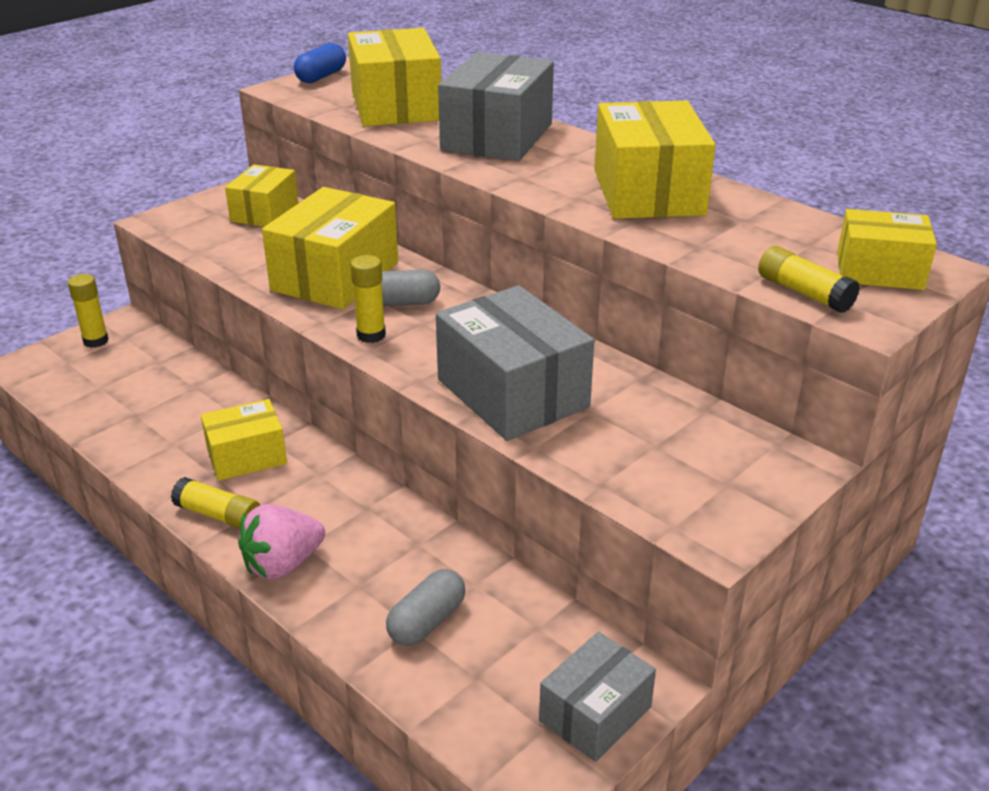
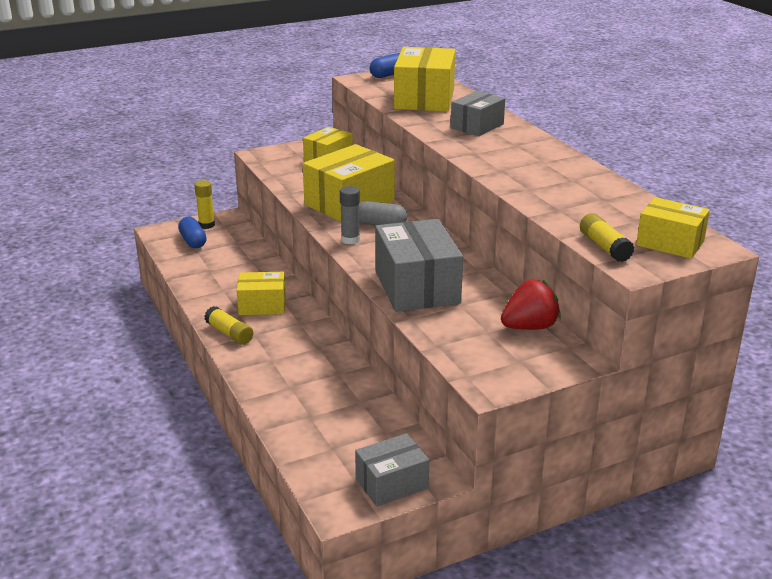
camera: 20 degrees right, 5 degrees down
(86, 371) = (193, 241): none -> blue capsule
(283, 564) = (252, 366): pink strawberry -> none
(371, 335) = (350, 240): yellow glue stick -> grey glue stick
(427, 621) = (320, 414): grey capsule -> none
(497, 137) = (477, 126): grey box -> grey box, size x0.61
(648, 192) = (551, 173): yellow box -> none
(705, 425) = (529, 327): none -> red strawberry

